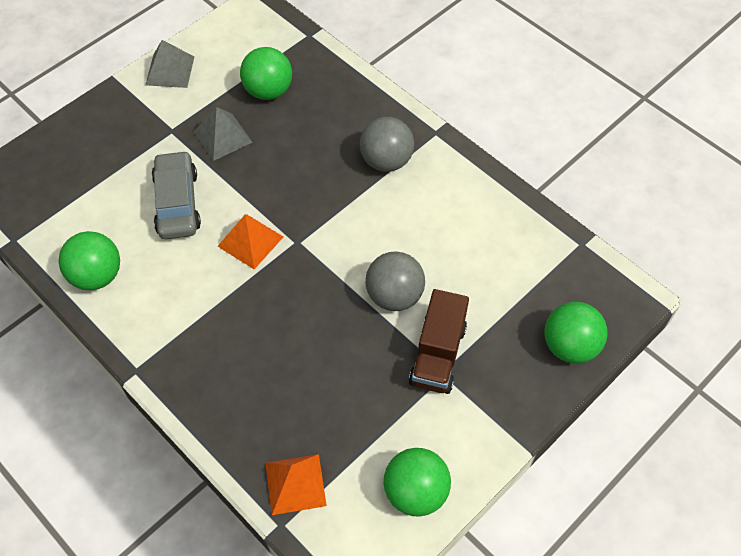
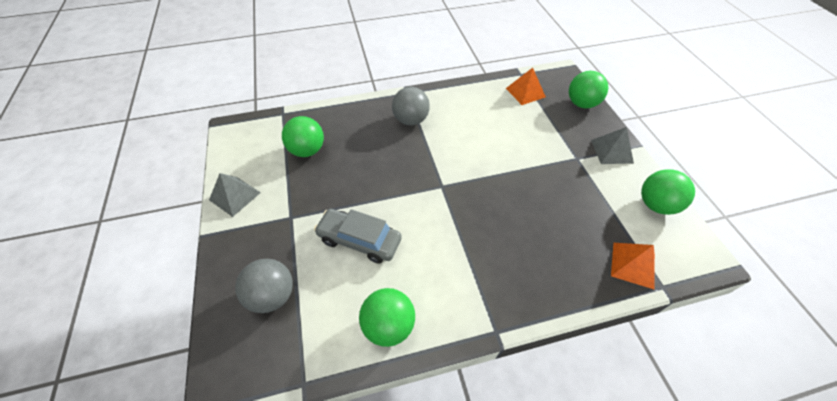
camera: 60 degrees left, 5 degrees down
(222, 136) = (323, 190): grey pyramid -> grey pyramid (611, 151)
(250, 241) = (424, 210): orange pyramid -> orange pyramid (525, 92)
(394, 296) = (511, 157): grey ball -> grey ball (273, 295)
(438, 355) = (563, 155): brown truck -> none

